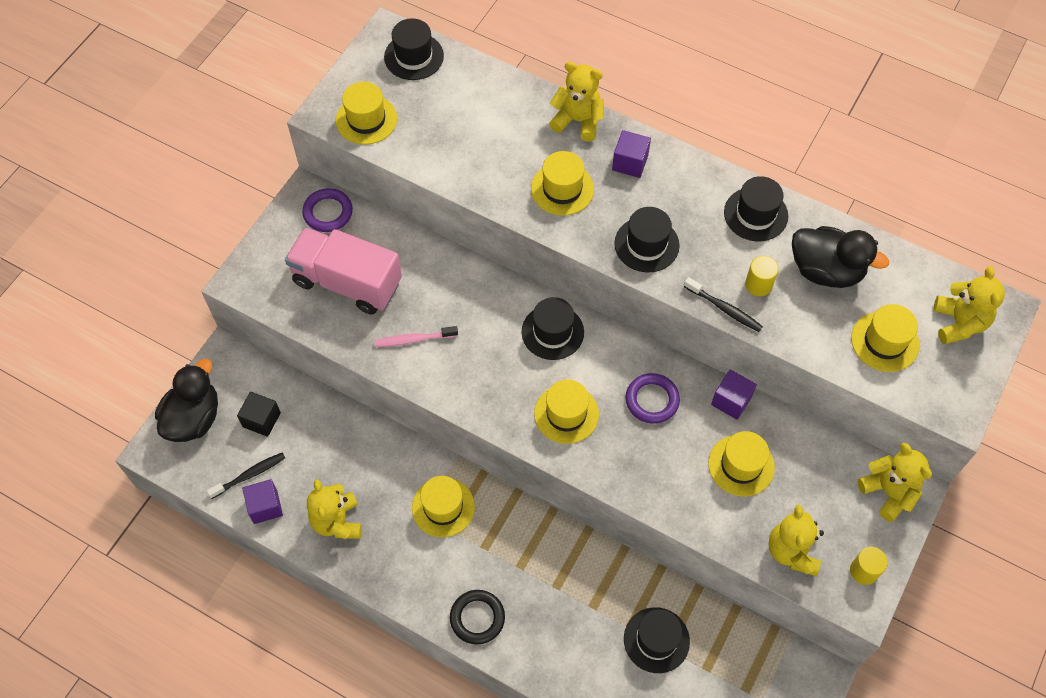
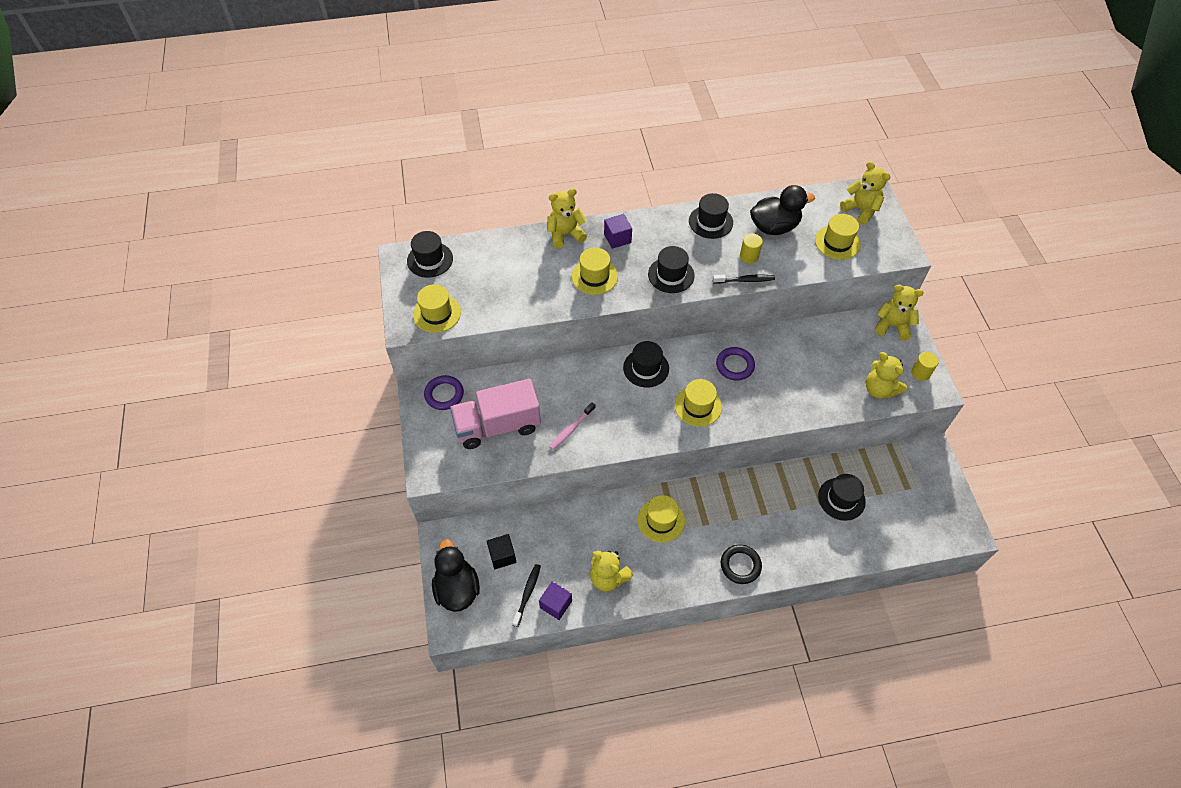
camera: 40 degrees left, 5 degrees down
(731, 401) = (774, 336): purple cube -> none
(741, 465) = (812, 365): yellow hat -> none

